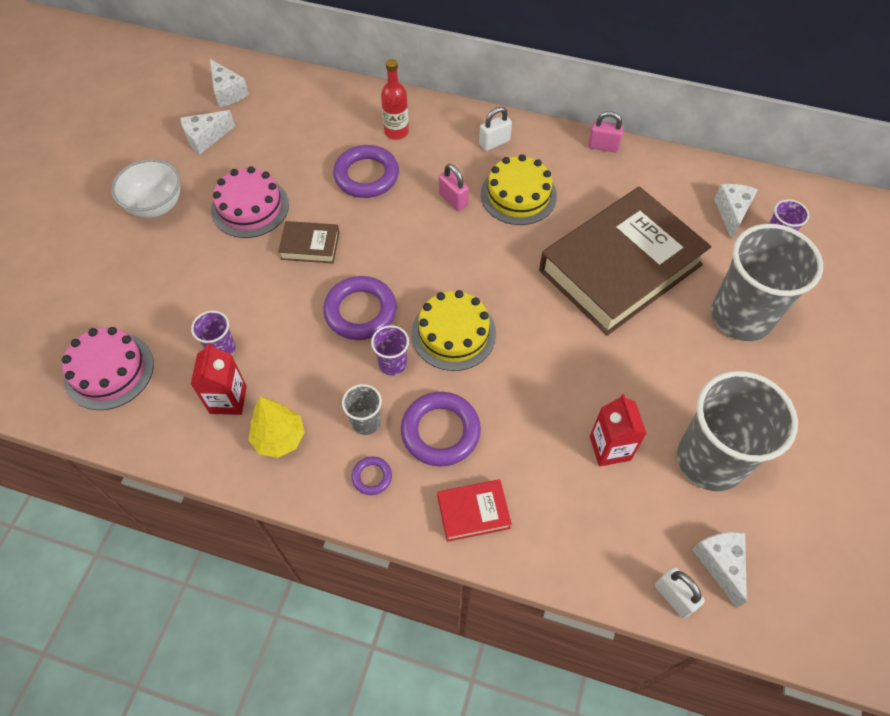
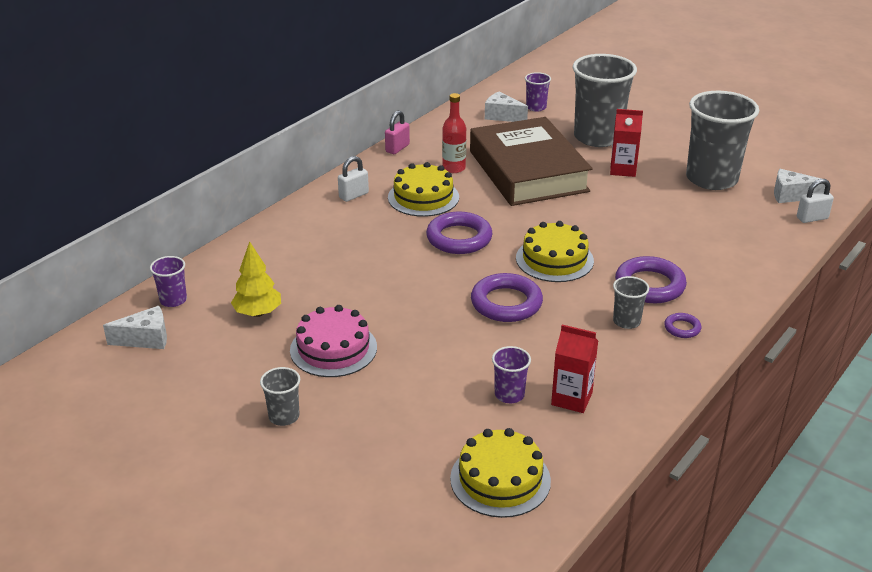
camera: 70 degrees left, 25 degrees down
(109, 370) = (500, 479): pink cake -> yellow cake
(156, 206) = (284, 416): white bowl -> grey cup
(206, 138) = (206, 365): white cheese -> none
(279, 438) = (626, 373): yellow tree -> yellow tree (258, 313)
(310, 245) = (410, 318): brown book -> none
(366, 175) = (343, 270): purple ring -> purple ring (459, 238)
(392, 364) = (572, 296): purple cup -> purple cup (173, 300)
(396, 132) = (298, 242): red bottle -> red bottle (454, 168)
(453, 200) = (406, 229): pink padlock -> none
(473, 512) = (728, 285): red book -> none
(494, 142) = (353, 195): white padlock -> white padlock turned 60 degrees clockwise
(610, 448) = (690, 214): red carton -> red carton (623, 169)

